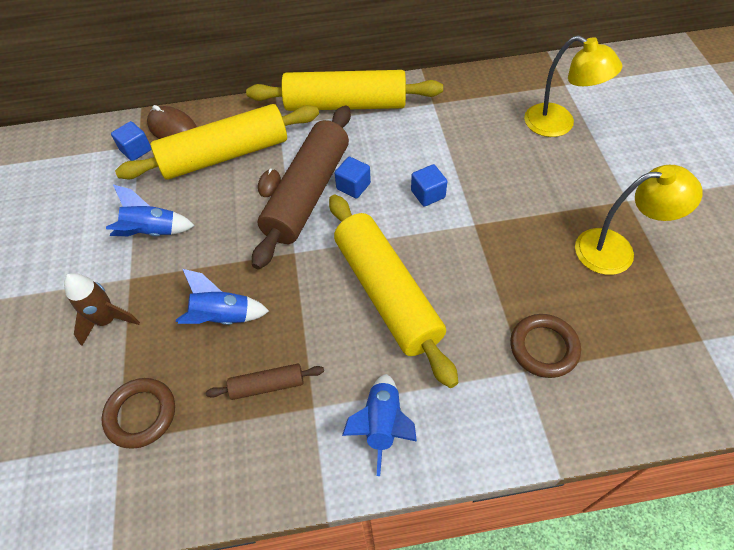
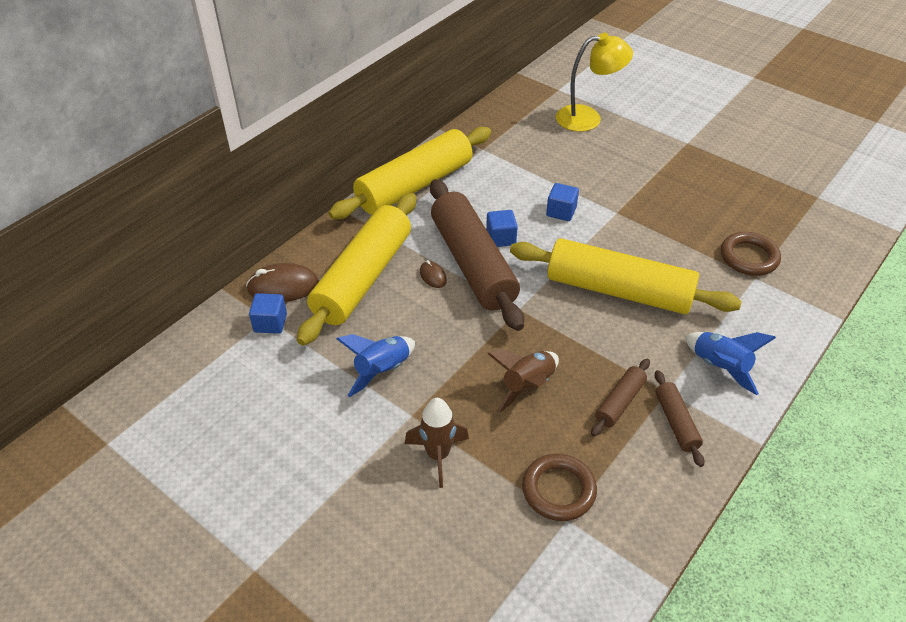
camera: 45 degrees left, 10 degrees down
(222, 317) = (527, 386): blue rocket -> brown rocket
(286, 439) = (676, 422): none -> brown rolling pin
(616, 250) = (717, 176): yellow lamp -> none

